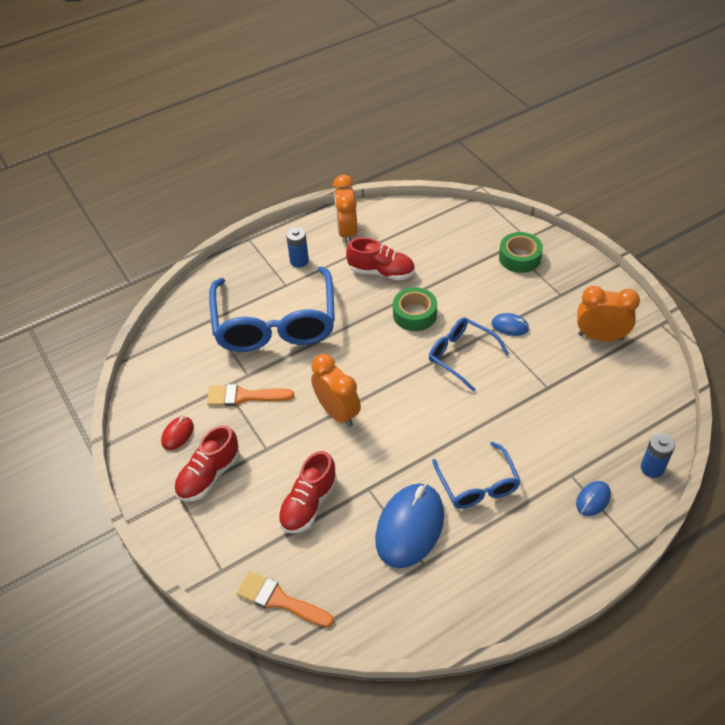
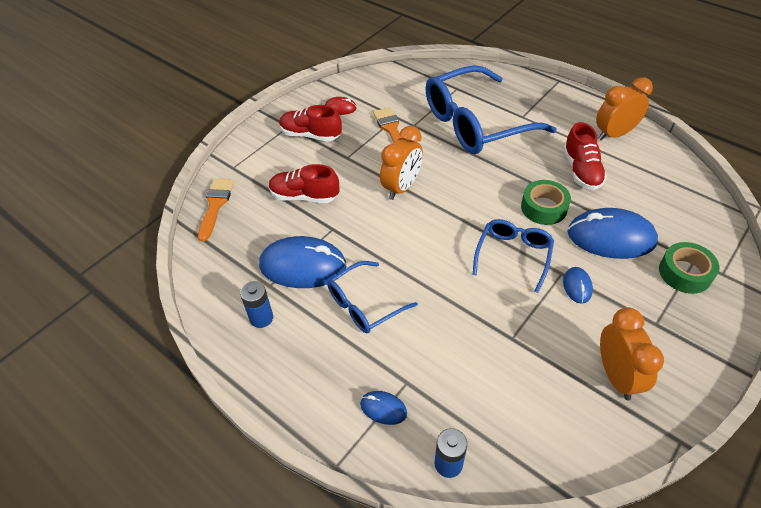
camera: 70 degrees right, 0 degrees up
(299, 261) = (555, 116): blue battery -> blue battery (261, 318)
(466, 285) = (611, 237): none -> blue mouse

